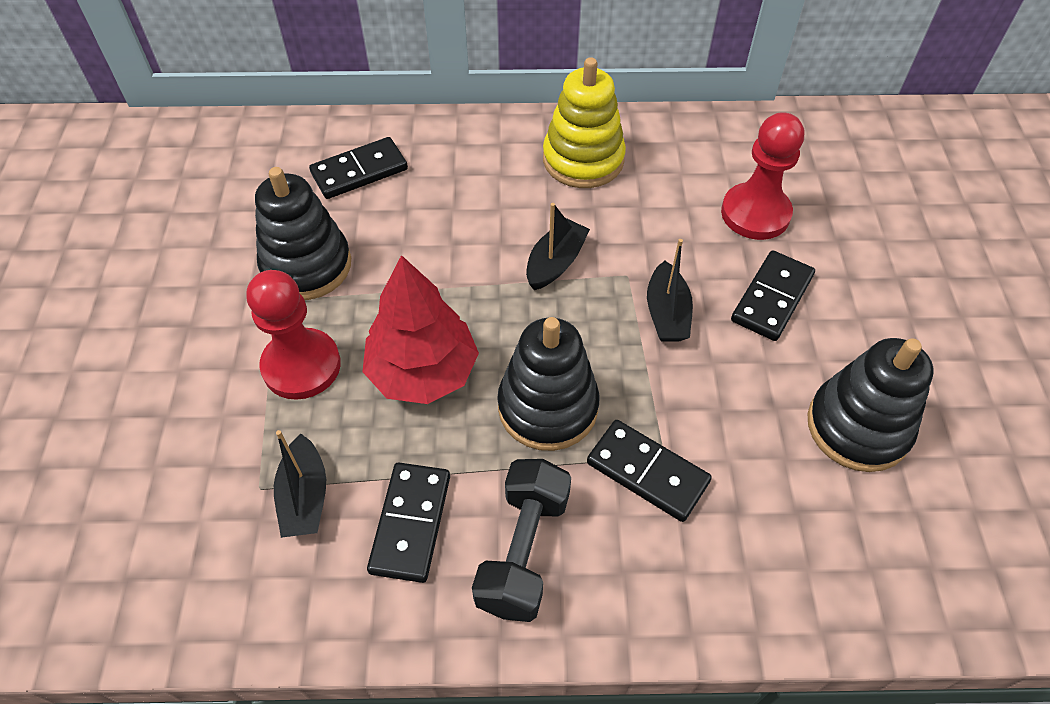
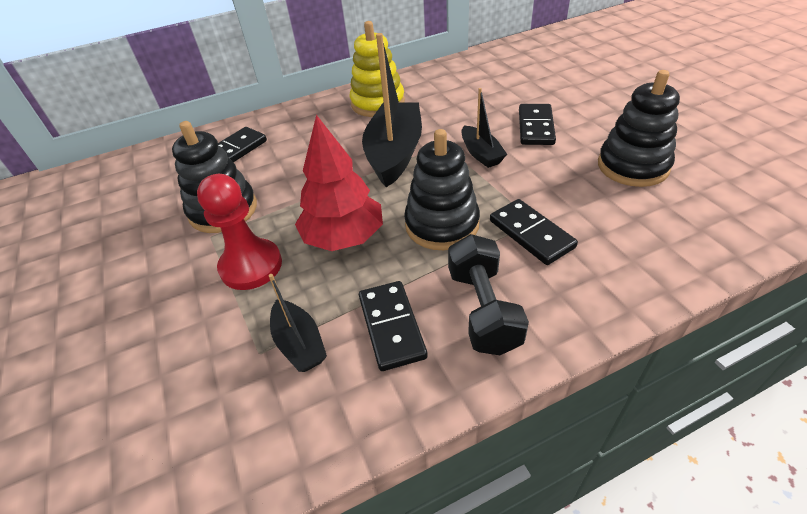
camera: 20 degrees left, 10 degrees down
(555, 262) = (395, 153): black boat -> black boat, size x1.89
(647, 472) = (531, 234): black domino -> black domino turned 45 degrees clockwise
(755, 213) = (496, 95): red pawn -> none

